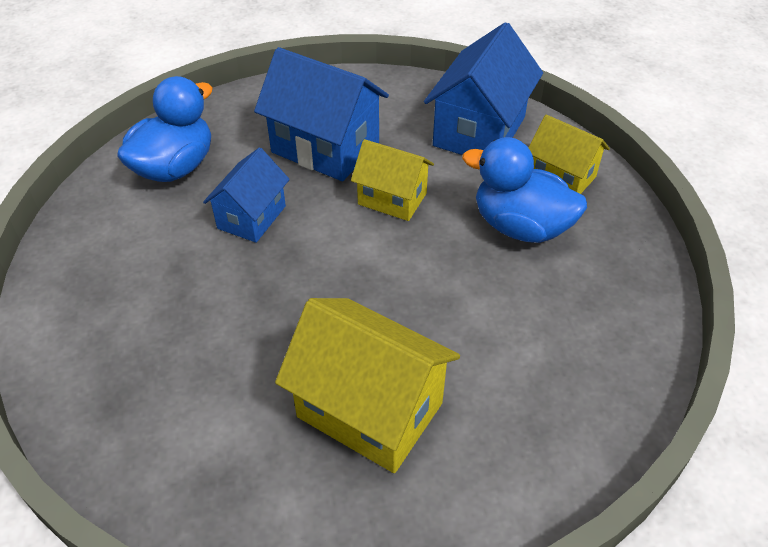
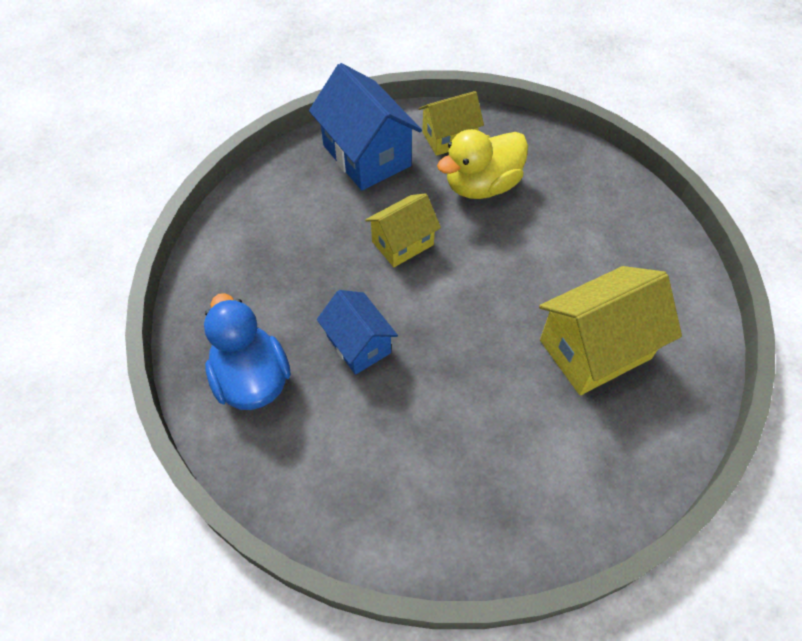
camera: 60 degrees left, 10 degrees up
(325, 147) = (310, 258): blue house -> none
(520, 226) = (482, 185): blue duck -> yellow duck

